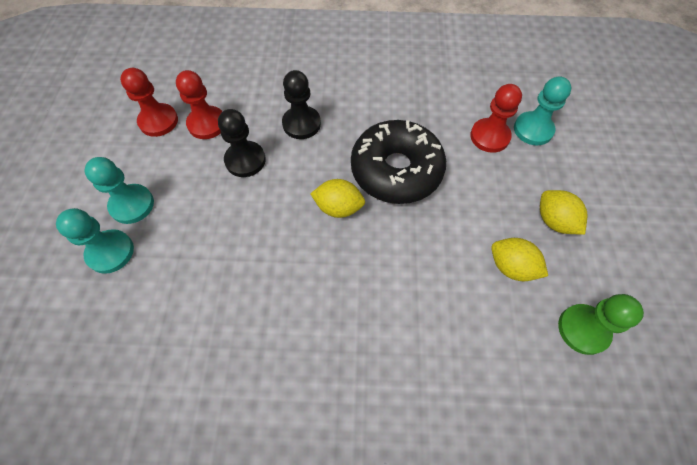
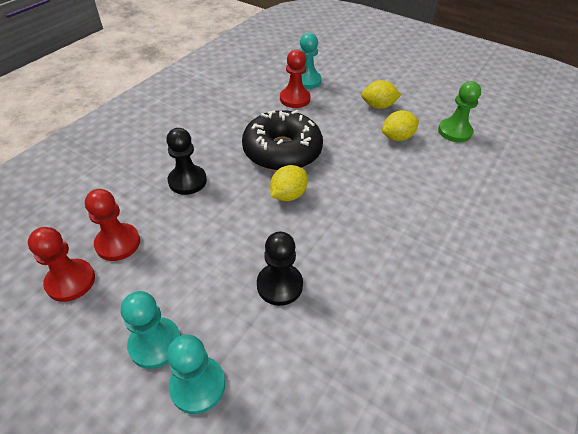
camera: 60 degrees left, 15 degrees down
(245, 160) = (188, 232): black pawn -> black pawn (279, 285)

